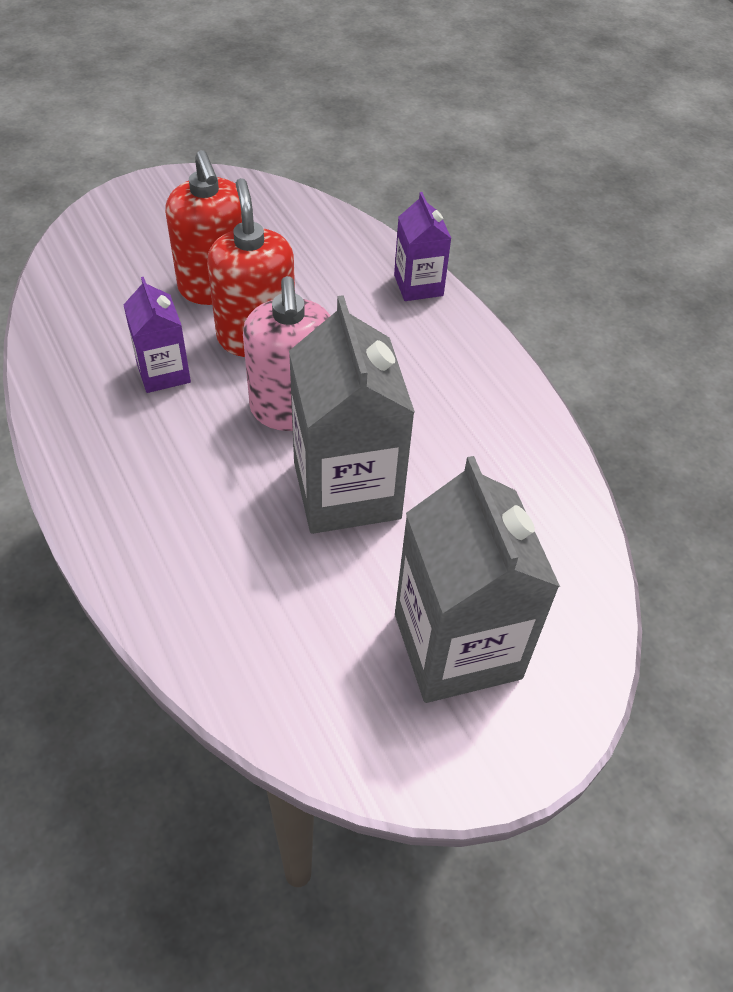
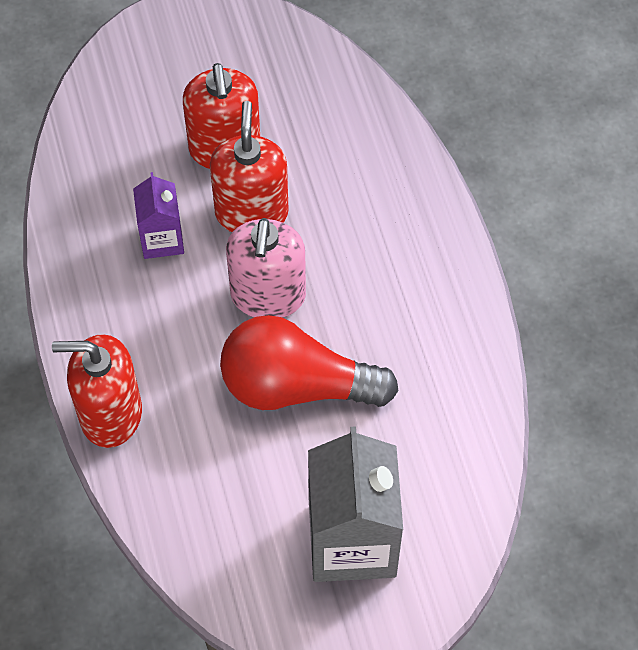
camera: 15 degrees right, 10 degrees up
(132, 554) = (110, 414): none -> red soap dispenser
(346, 490) = (297, 385): grey carton -> red light bulb
(418, 285) = (416, 175): purple carton -> none

